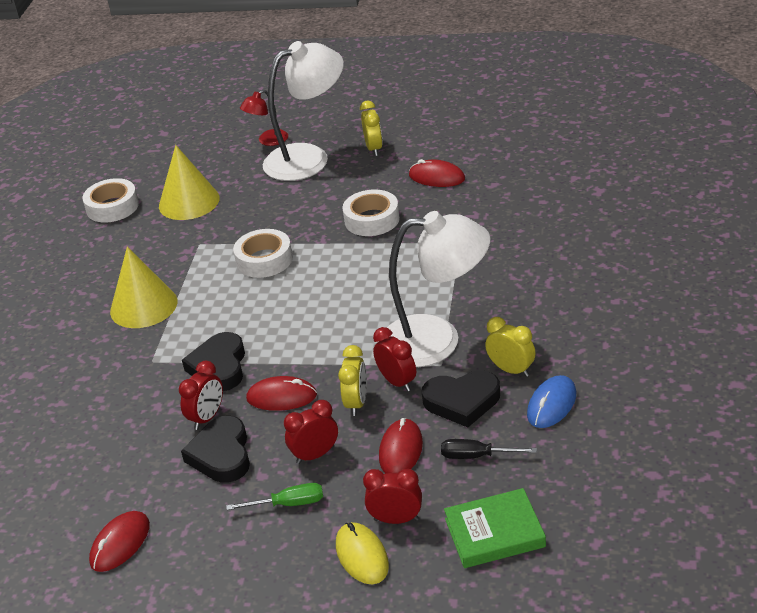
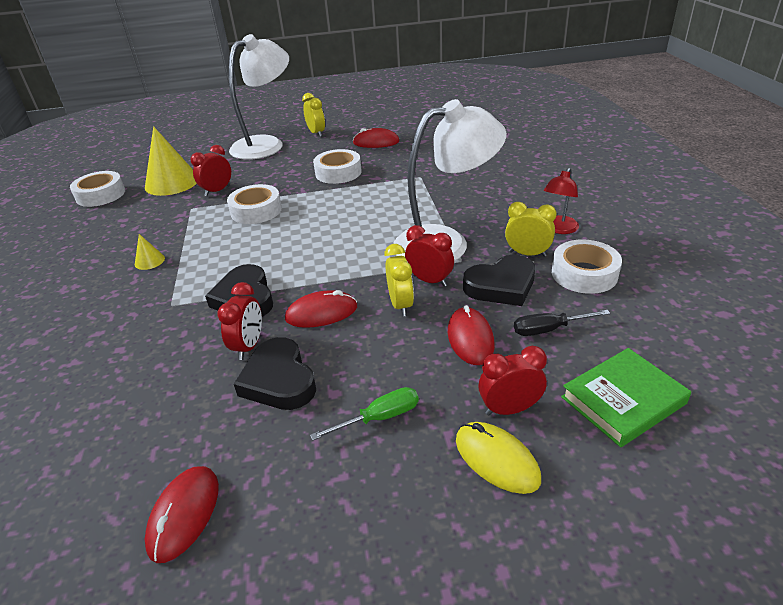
camera: 20 degrees left, 0 degrees up
(143, 306) = (149, 261): yellow cone -> yellow cone, size x0.44
(268, 141) = (227, 139): red lamp -> red lamp (558, 229)
(315, 455) = (383, 360): red clock -> red clock (217, 191)
(551, 404) = (584, 274): blue mouse -> white tape

